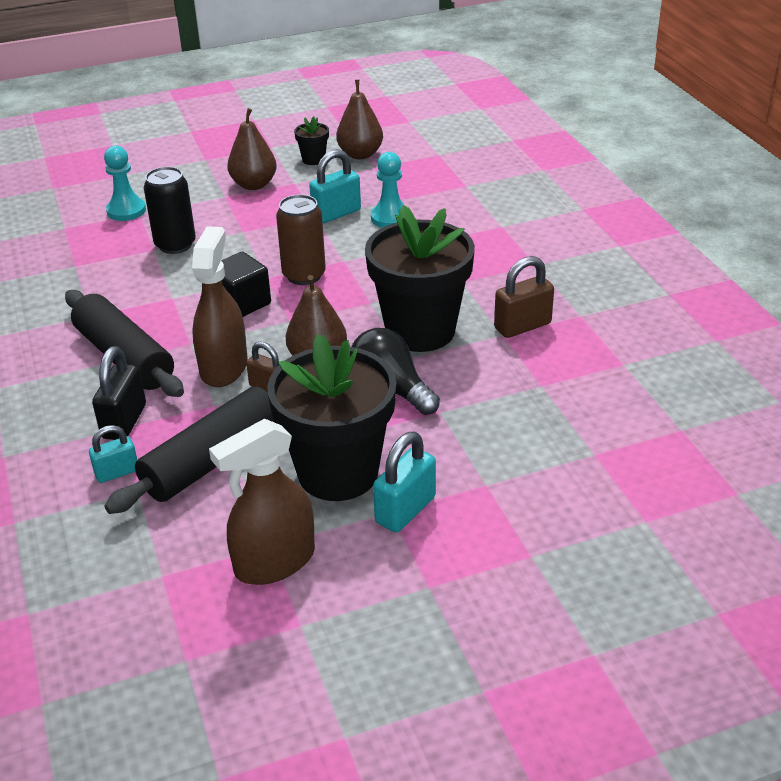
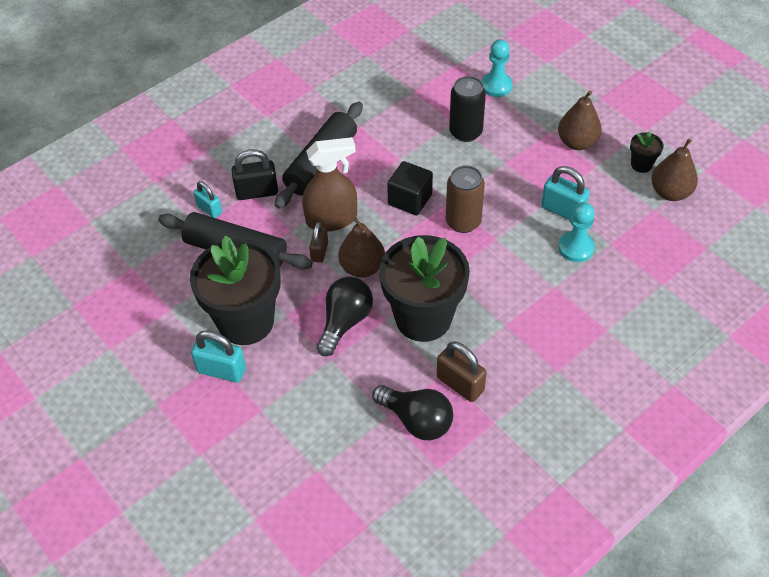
camera: 70 degrees right, 15 degrees up
(274, 562) = (156, 317): brown spray bottle -> none
(556, 365) = (416, 420): none -> black light bulb

